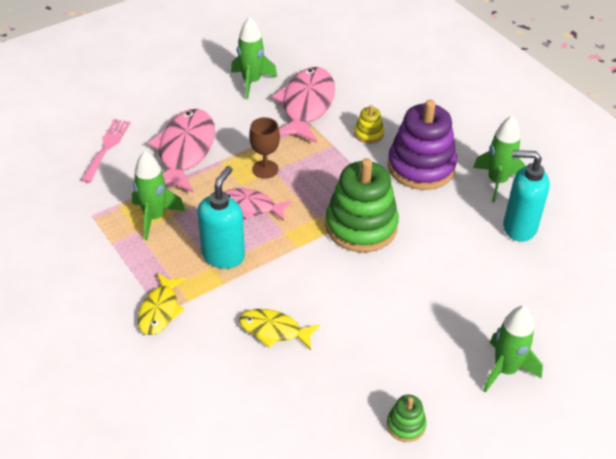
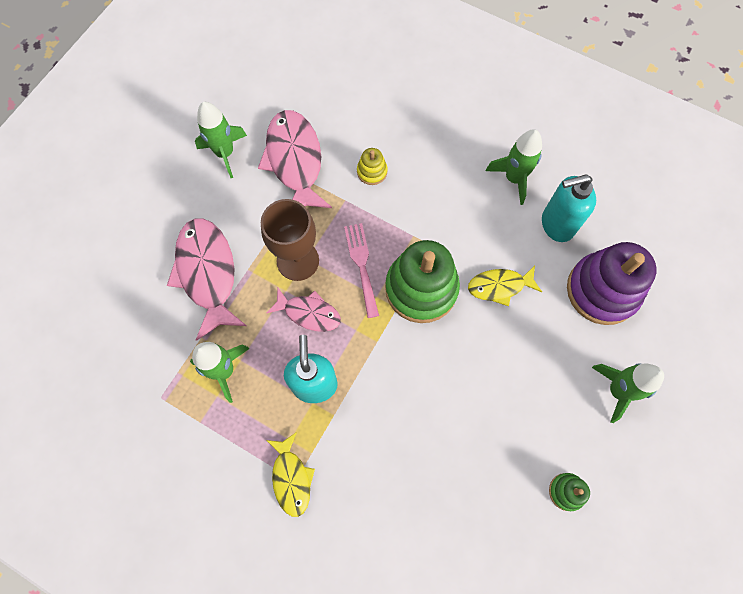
camera: 25 degrees left, 25 degrees up
(107, 147) = (126, 305): pink fork -> pink fork (361, 265)
(251, 206) = (309, 313): pink fish -> pink fish turned 150 degrees counterclockwise
(265, 169) = (298, 260): brown goblet -> brown goblet, size x1.55
(274, 330) = (406, 448): yellow fish -> yellow fish (499, 286)
(421, 167) = (439, 191): purple stacking toy -> purple stacking toy (602, 290)

